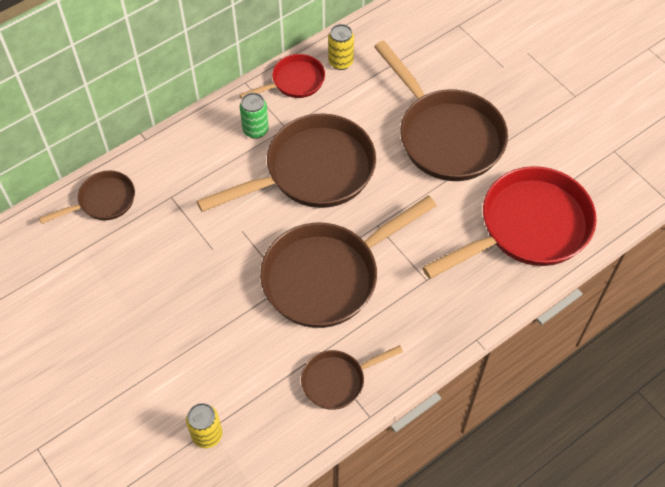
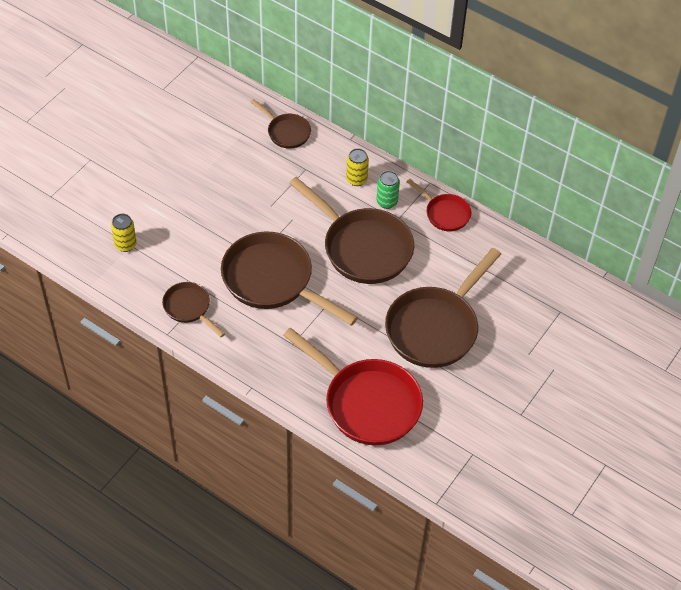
camera: 70 degrees right, 5 degrees down
(340, 62) = (479, 238): yellow can -> yellow can (356, 179)

